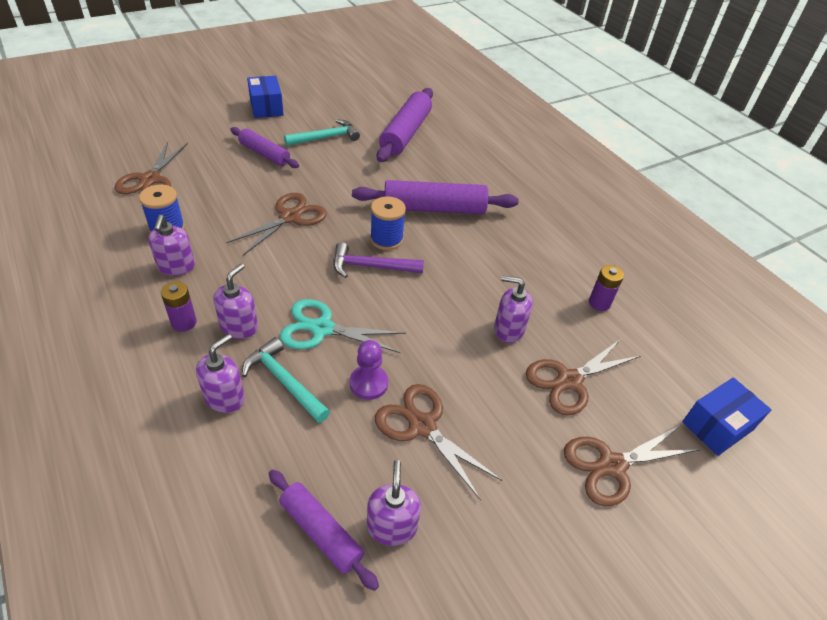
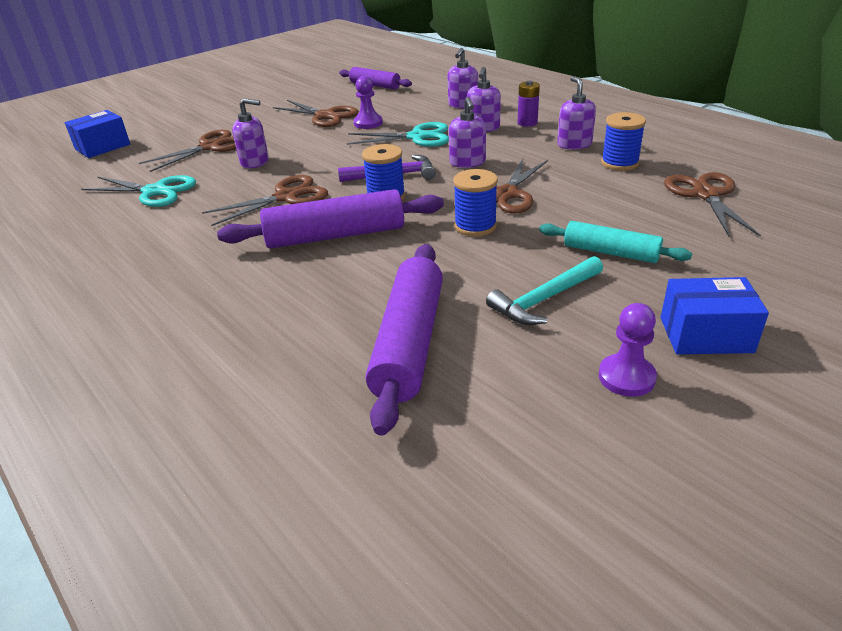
camera: 175 degrees right, 10 degrees down
(264, 154) = (610, 252): purple rolling pin -> turquoise rolling pin
(266, 107) = (705, 335): blue box -> blue box turned 60 degrees counterclockwise
(284, 381) = (429, 115): turquoise hammer -> none
(318, 101) = (626, 377): none -> purple pawn
(333, 193) = (475, 226): none -> blue spool
(392, 526) = (337, 91): purple soap dispenser -> purple soap dispenser (467, 162)
(599, 303) = (155, 191): purple battery -> turquoise scissors
(612, 465) = (197, 123): brown scissors -> brown scissors (286, 197)

